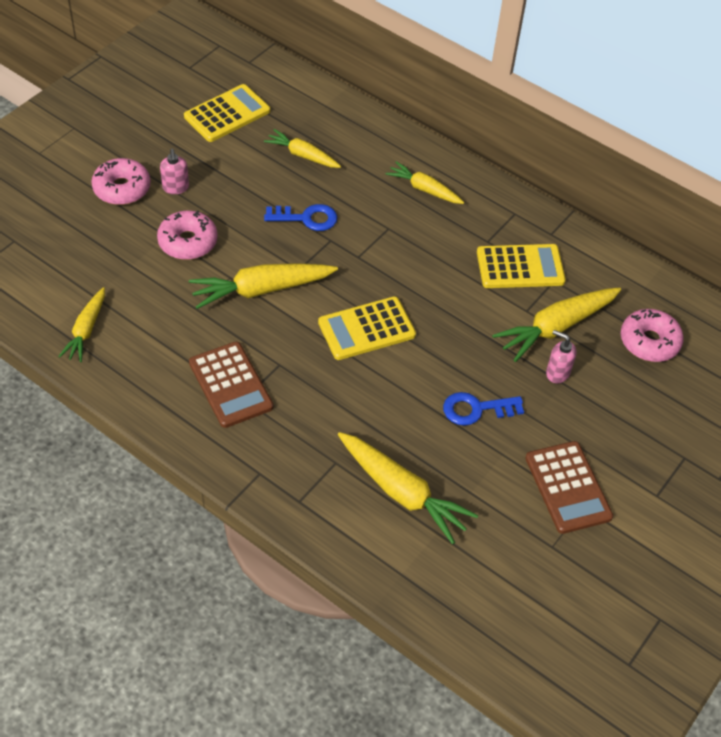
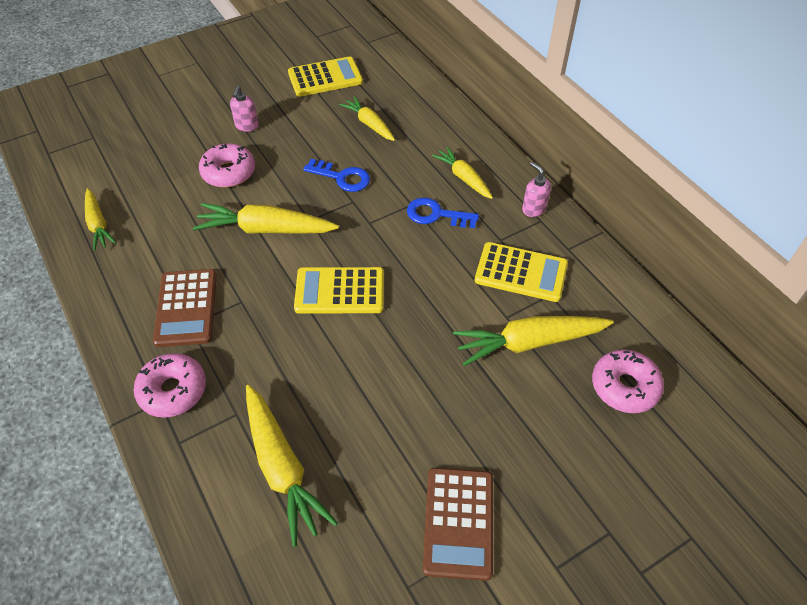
camera: 25 degrees right, 0 degrees up
(86, 330) = (98, 224): yellow carrot -> yellow carrot turned 60 degrees counterclockwise
(122, 188) = (203, 117): pink donut -> pink donut (173, 390)
(476, 409) = (404, 403): blue key -> blue key (436, 214)
(557, 373) = (508, 390): pink soap dispenser -> pink soap dispenser (533, 209)

